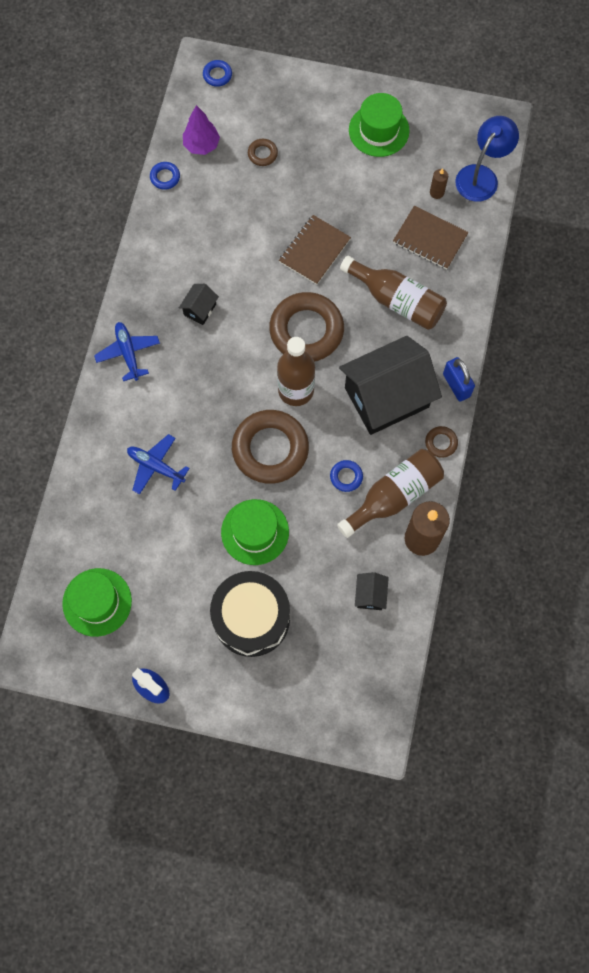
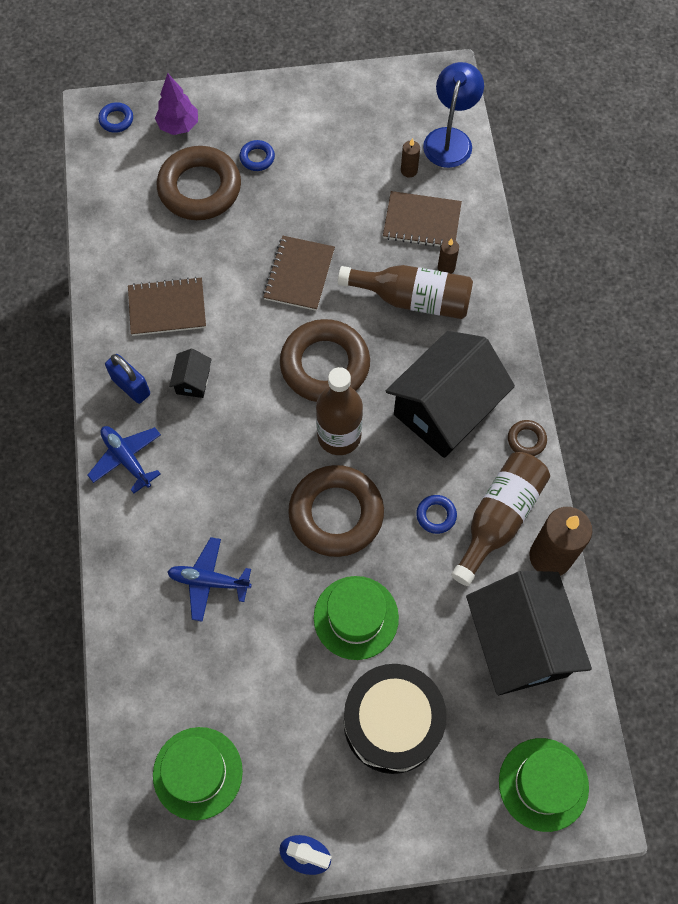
camera: 20 degrees left, 5 degrees down
(165, 177) = (97, 247): blue ring -> blue ring (257, 158)
(201, 145) = (126, 200): purple tree -> purple tree (178, 126)
(201, 244) = (167, 308): none -> brown notebook
(262, 154) = (200, 188): brown ring -> brown ring, size x2.34
(370, 595) = (519, 643): black house -> black house, size x2.44
(379, 130) = (319, 125): green hat -> green hat (543, 784)
(434, 283) = (446, 267): none -> brown candle
(456, 385) = (516, 370): blue padlock -> blue padlock (131, 386)

